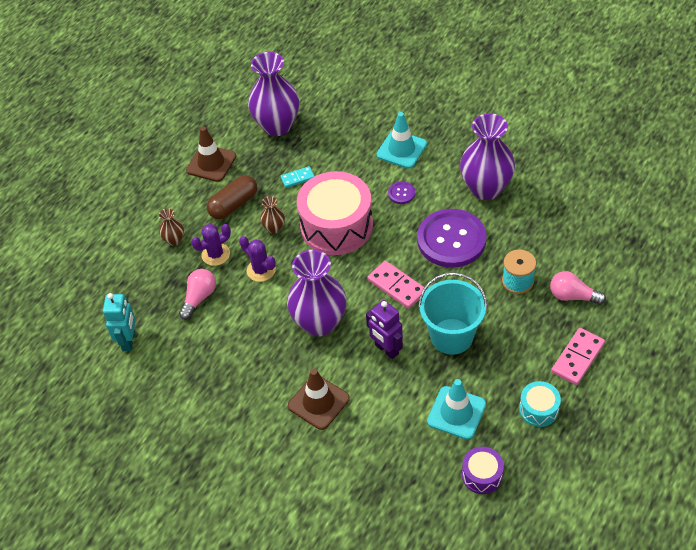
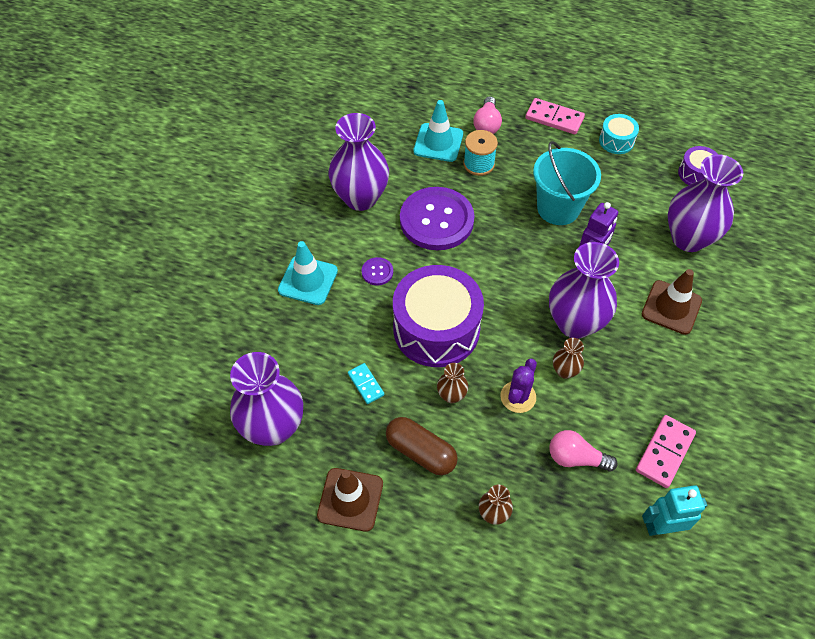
camera: 105 degrees left, 5 degrees up
(215, 254) = (506, 455): purple cactus -> none
(275, 306) = (565, 371): none -> brown vase
(336, 226) = (436, 329): pink drum -> purple drum
(395, 441) = (688, 238): none -> purple vase
(397, 286) = (508, 260): pink domino -> pink domino (664, 452)
(456, 413) = (641, 196): turquoise traffic cone -> turquoise traffic cone (438, 142)

